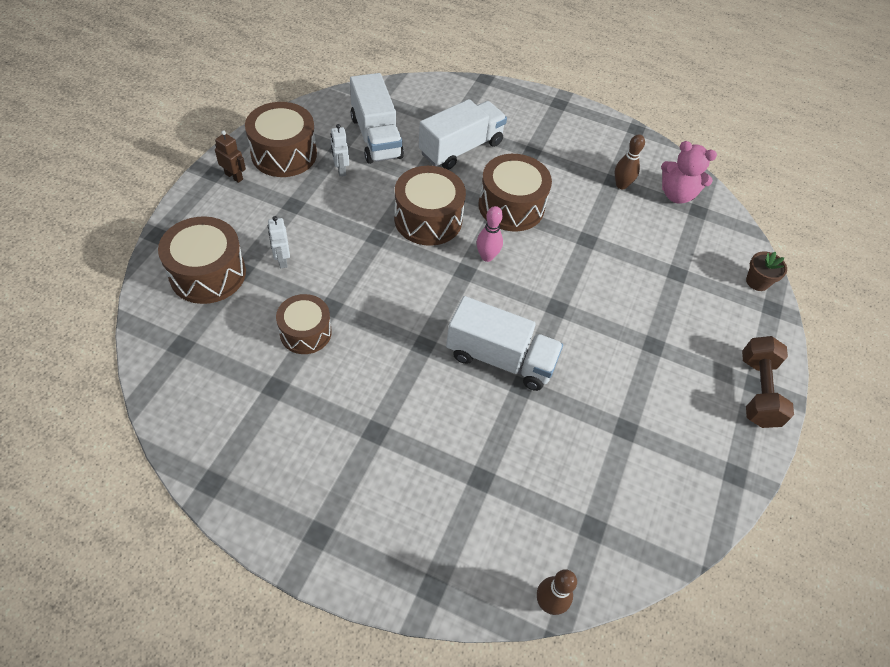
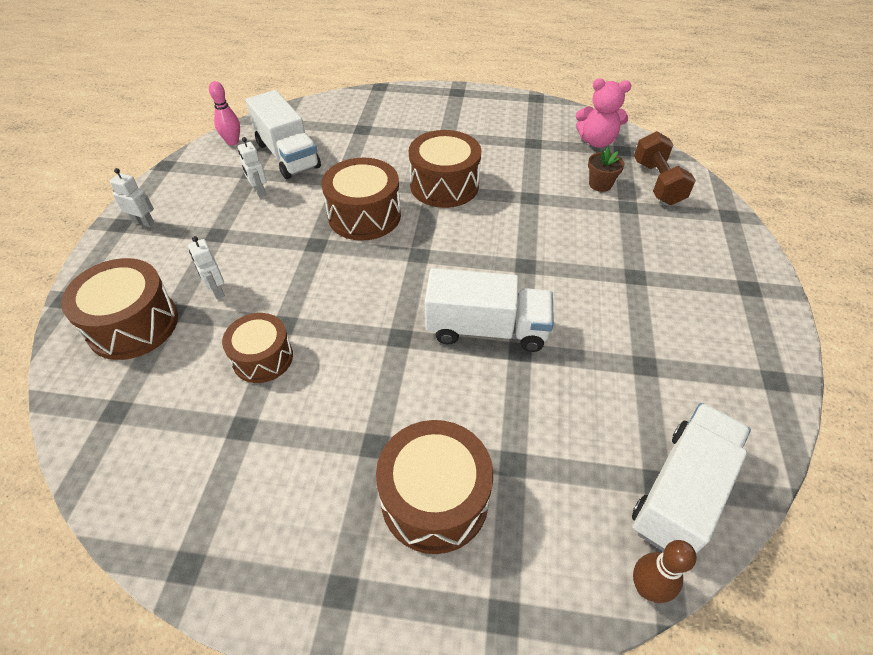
camera: 10 degrees left, 5 degrees down
(234, 176) = (144, 222): brown robot -> white robot
(284, 154) = (194, 190): brown drum -> brown drum (434, 499)
(461, 148) = (376, 147): white truck -> white truck (681, 492)
(487, 256) = (436, 235): pink bowling pin -> pink bowling pin (232, 142)
(621, 185) = (542, 144): brown bowling pin -> none
(757, 282) = (704, 196): brown flower pot -> brown flower pot (600, 184)
(758, 391) = (755, 293): brown dumbbell -> brown dumbbell (657, 183)

